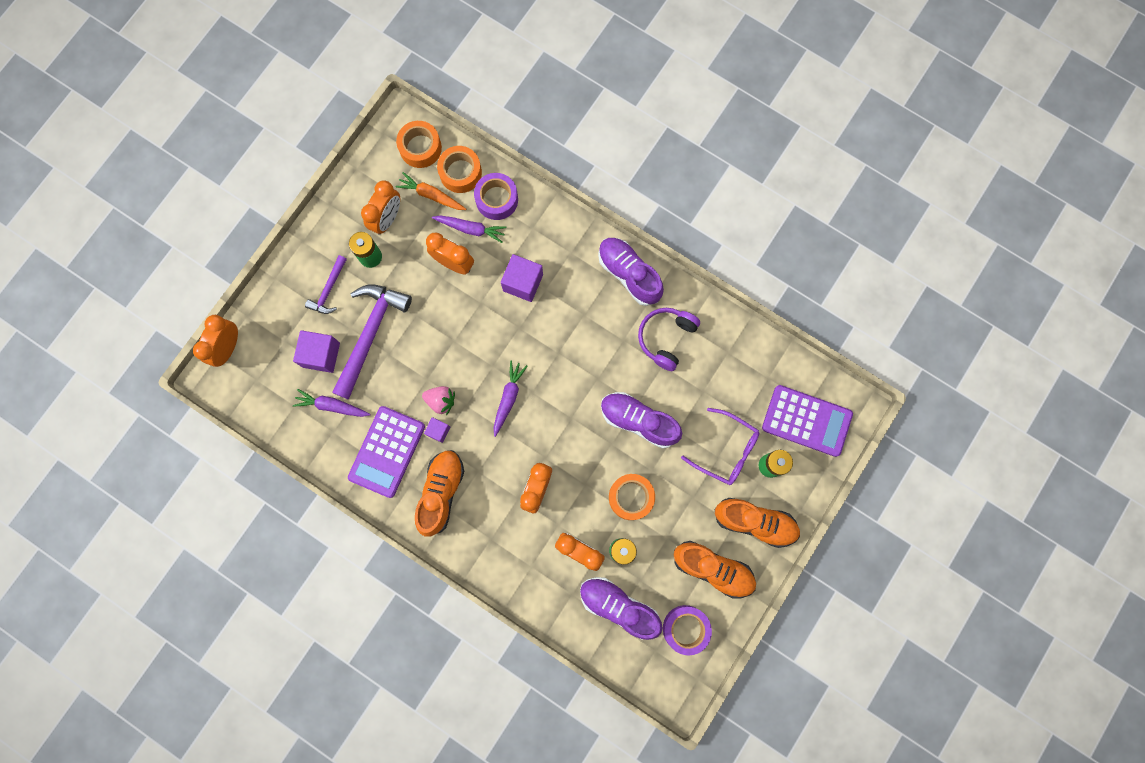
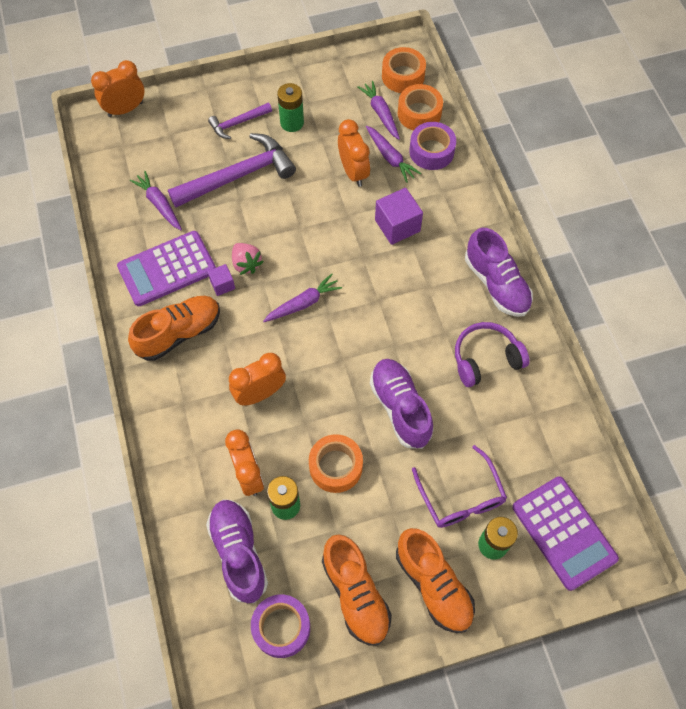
camera: 40 degrees right, 15 degrees down
(321, 355) = (187, 163): purple cube -> none
(387, 219) = (330, 106): orange clock -> none
(431, 195) = (380, 113): orange carrot -> purple carrot
(629, 274) = (496, 284): purple shoe -> purple shoe turned 150 degrees clockwise

